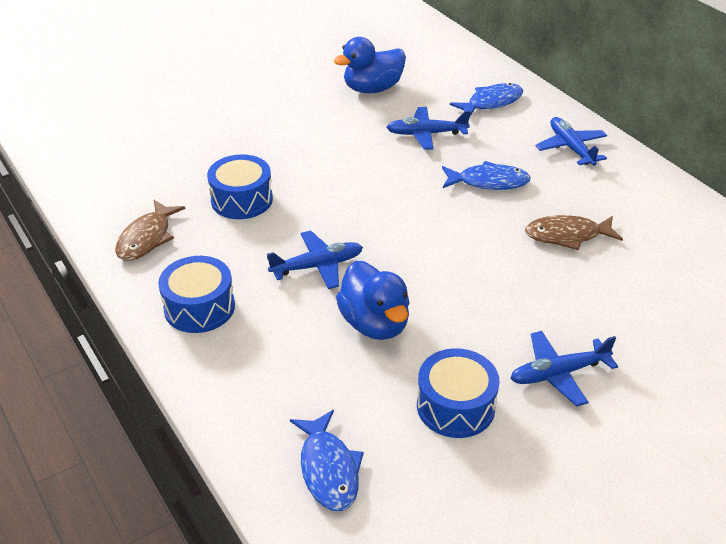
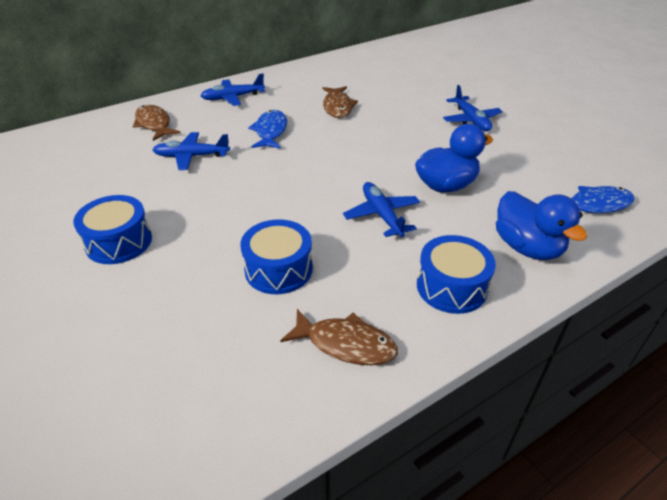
camera: 90 degrees left, 0 degrees up
(372, 89) = (95, 185): blue duck -> blue duck (527, 247)
(426, 134) = (192, 156): blue plane -> blue plane turned 90 degrees clockwise
(455, 406) = (514, 155): blue drum -> blue drum (119, 242)
(491, 102) = (154, 124): blue fish -> brown fish

